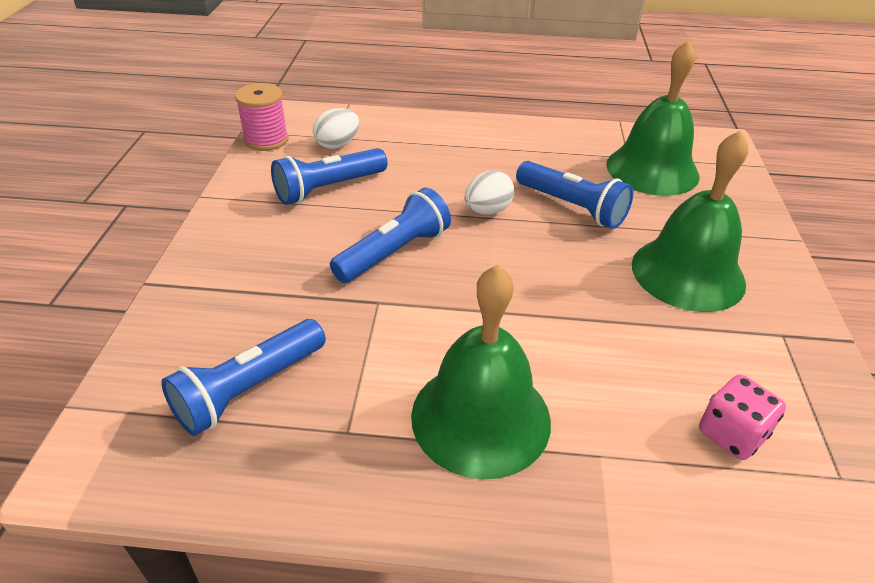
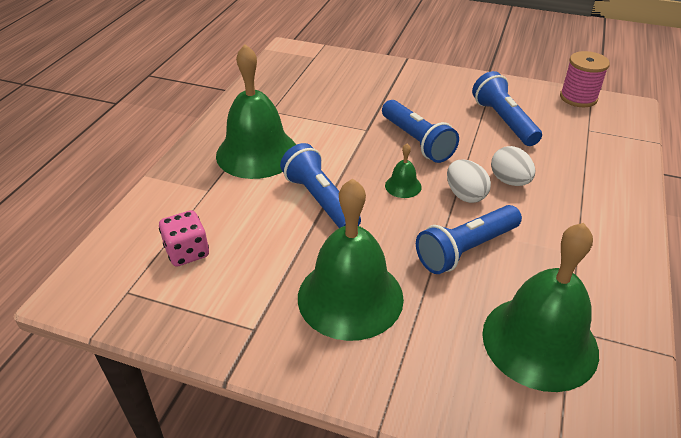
camera: 105 degrees right, 0 degrees up
(249, 389) = (313, 85): blue flashlight -> blue flashlight (320, 200)
(337, 145) = (574, 130): white egg -> white egg (509, 181)
(492, 255) = (403, 186): none -> green bell

